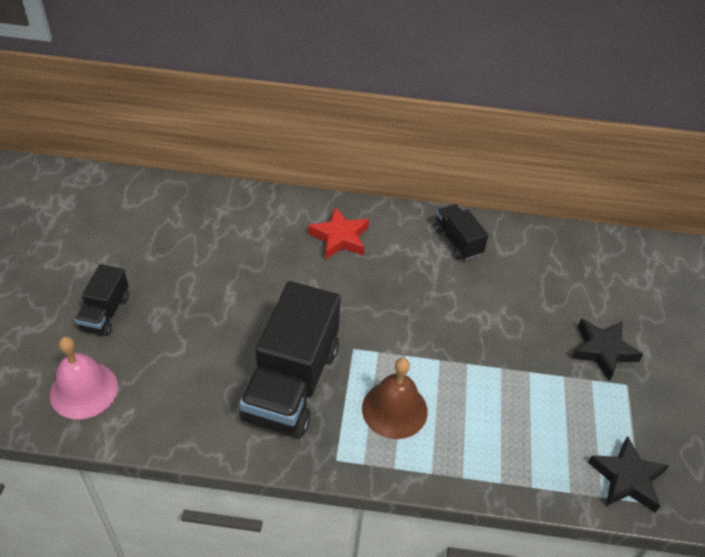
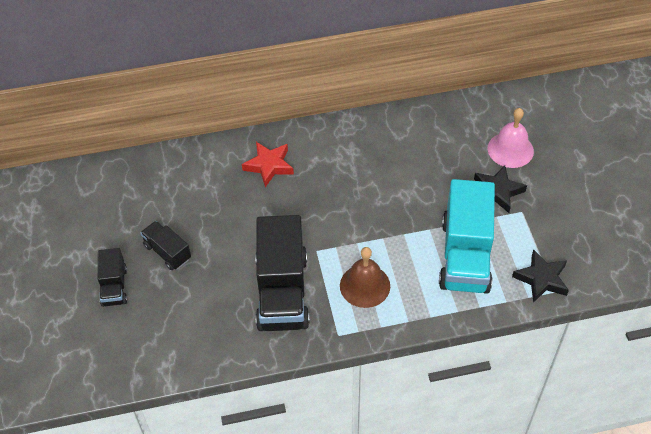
camera: 15 degrees left, 5 degrees up
(84, 390) = (129, 349): pink bell -> pink bell (510, 149)
(457, 241) = (361, 139): black truck -> black truck (167, 252)
(535, 415) = (465, 255): none -> turquoise truck

